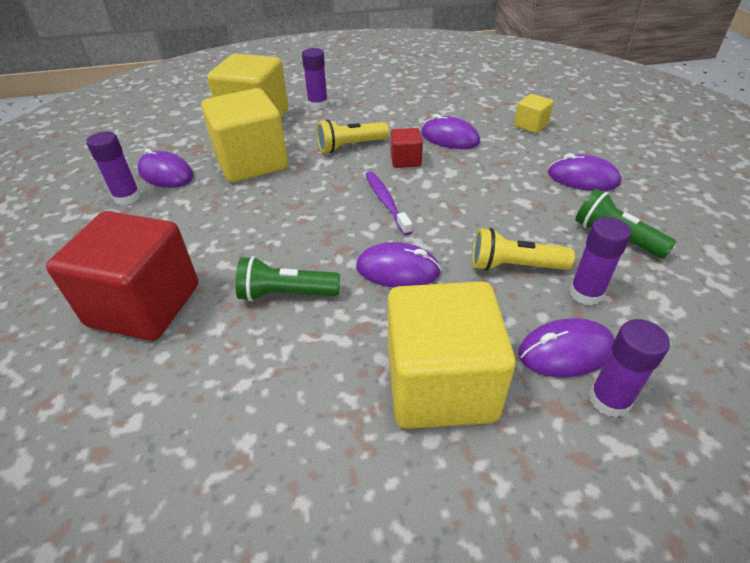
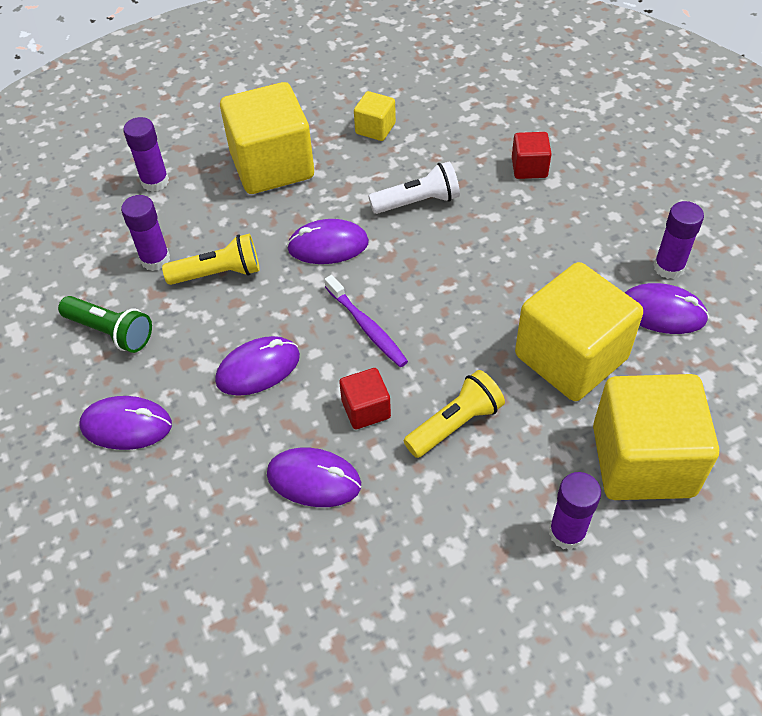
camera: 165 degrees right, 10 degrees up
(144, 305) = (529, 168): red cube -> red cube, size x0.46
(286, 294) = (418, 202): green flashlight -> white flashlight
(530, 125) = (186, 547): yellow cube -> yellow cube (375, 128)
(565, 351) = (180, 206): purple mouse -> purple mouse (258, 368)

